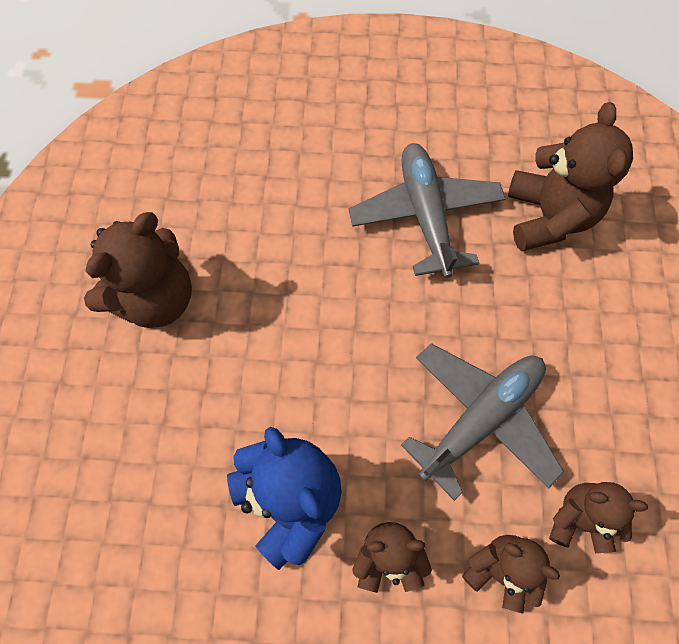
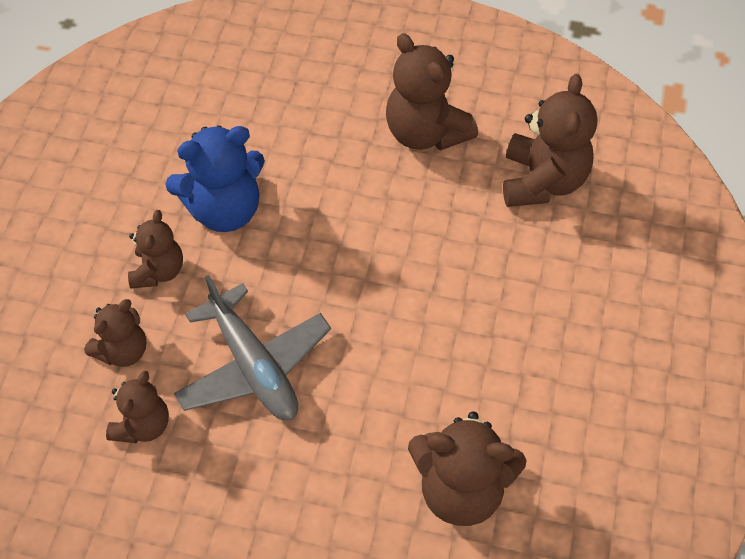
camera: 100 degrees right, 10 degrees down
(209, 185) = (542, 181): none -> brown teddy bear
(425, 215) = (481, 364): grey plane -> none

